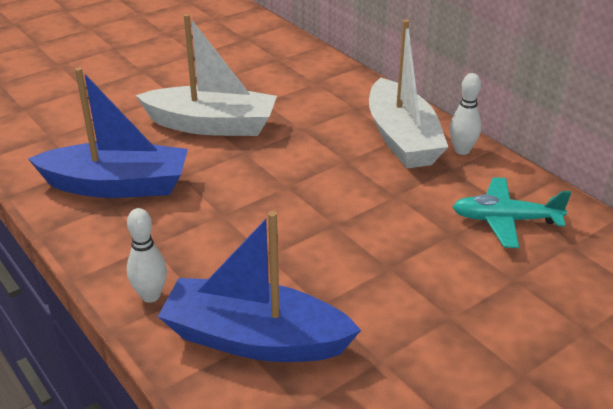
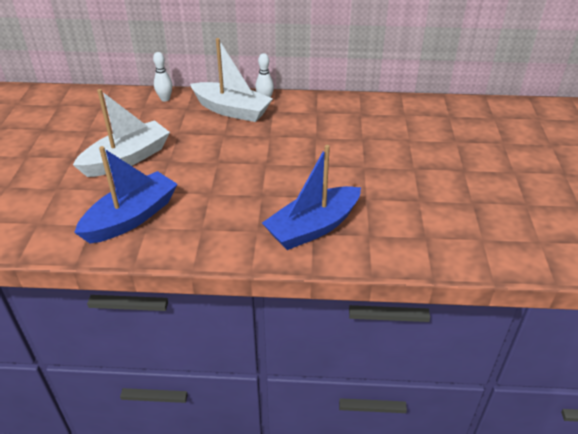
camera: 50 degrees left, 5 degrees up
(150, 296) = (242, 247): white bowling pin -> white bowling pin (165, 99)
(505, 220) = (325, 119): turquoise plane -> none

